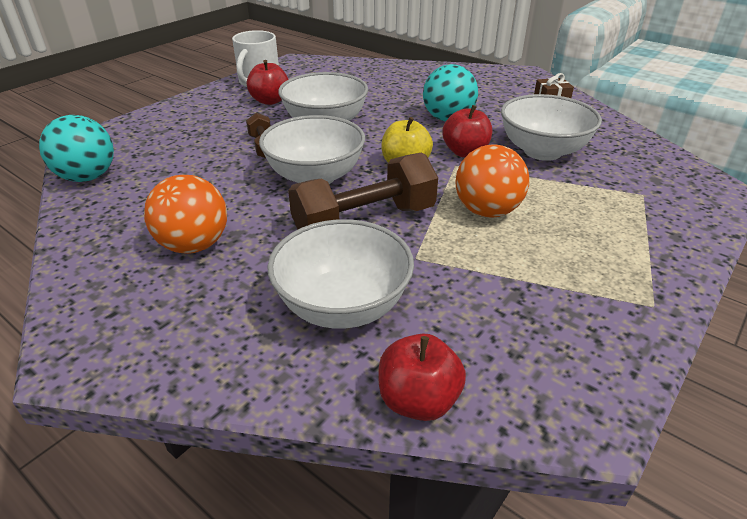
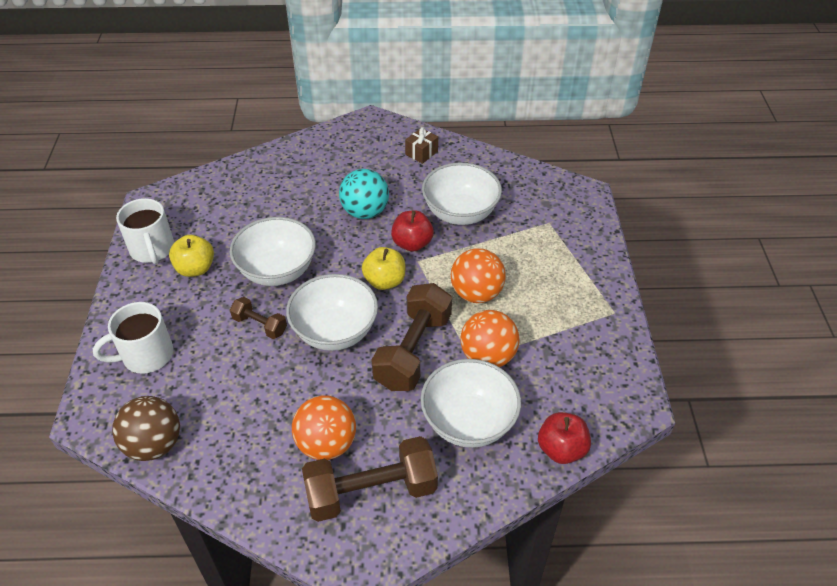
camera: 40 degrees left, 10 degrees up
(88, 177) = (154, 444): turquoise ball -> brown ball
(166, 129) = (146, 355): none -> white mug
(173, 303) = (371, 491): none -> brown dumbbell
(270, 101) = (195, 269): red apple -> yellow apple
(436, 264) = (488, 356): none -> orange ball

